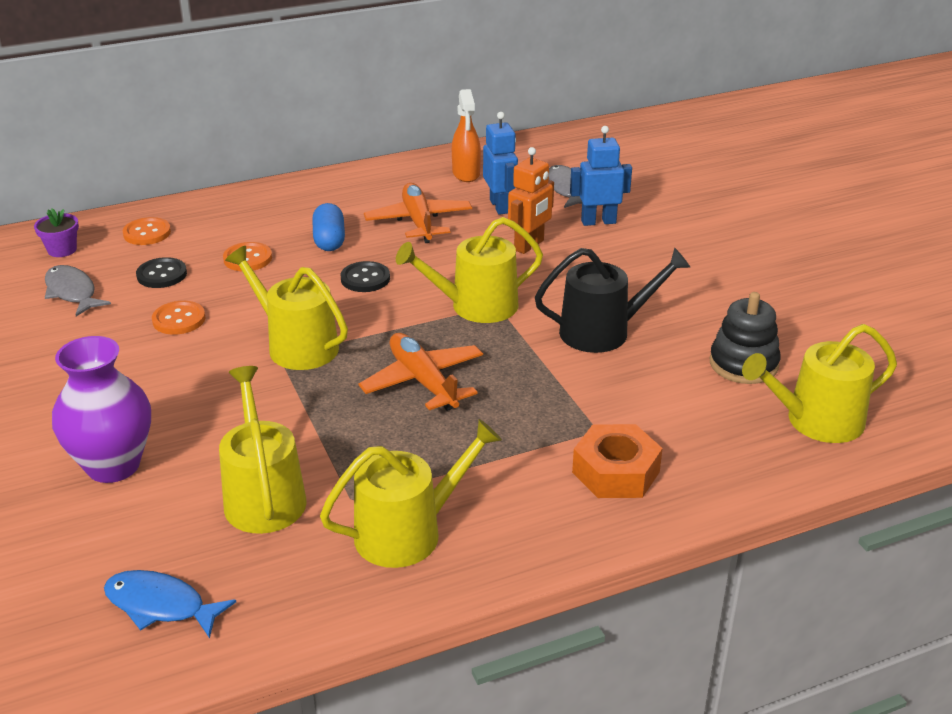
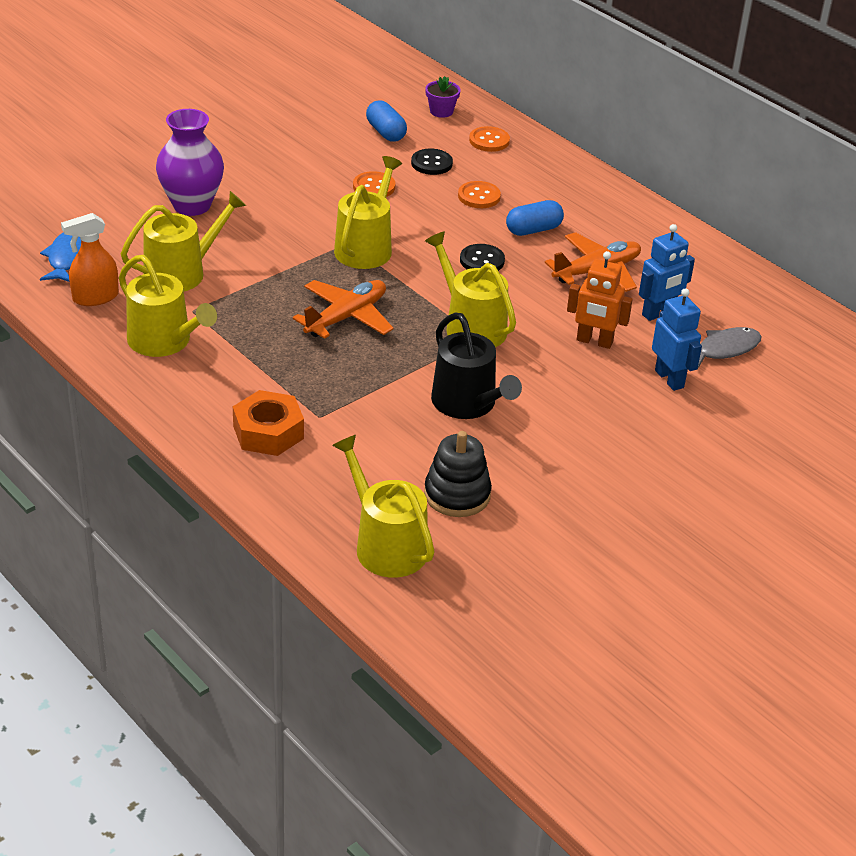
camera: 70 degrees right, 5 degrees up
(72, 292) = (386, 132): grey fish -> blue capsule
(466, 174) = (711, 283): orange spray bottle -> orange spray bottle (95, 297)

